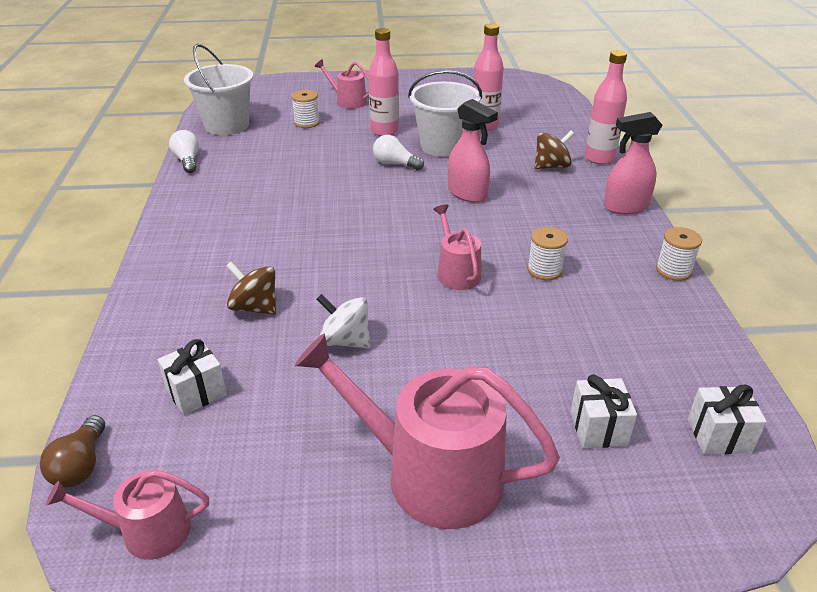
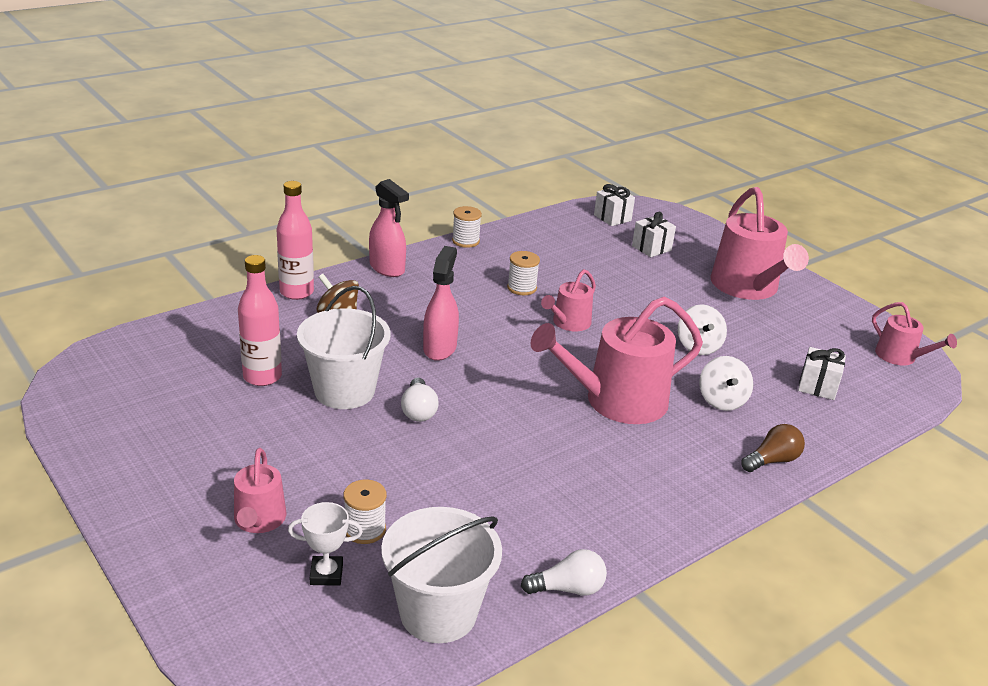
camera: 125 degrees left, 5 degrees down
(81, 465) = (915, 402): brown light bulb -> brown light bulb (772, 460)
(187, 161) = (568, 589): white light bulb -> white light bulb turned 135 degrees counterclockwise
(255, 307) = (722, 400): brown spinning top -> white spinning top
(289, 108) = (326, 574): none -> white trophy
(318, 248) = (617, 401): none -> pink watering can
(384, 131) = (338, 448): pink bottle -> none

